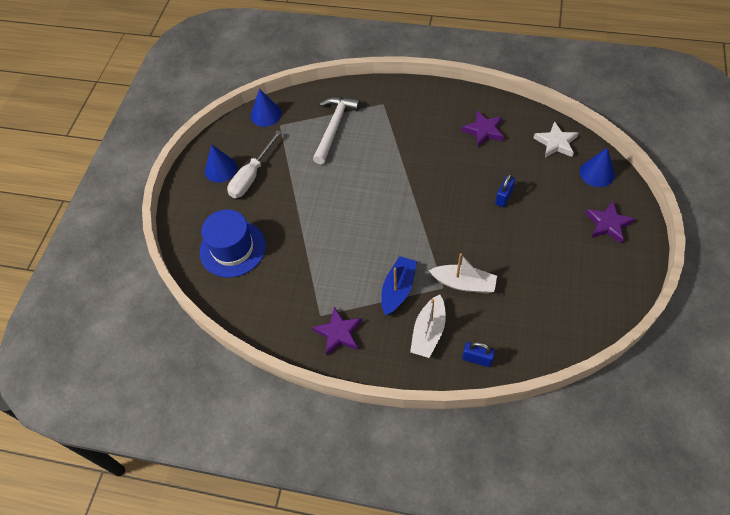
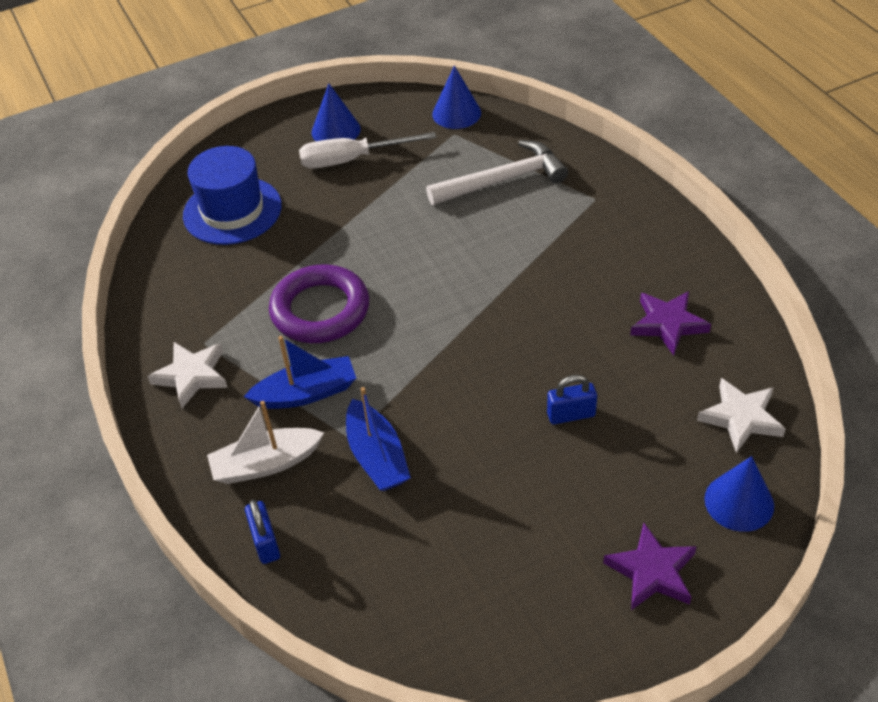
camera: 50 degrees right, 10 degrees down
(339, 333) = (191, 376): purple star -> white star
(347, 252) = (320, 310): none -> purple ring
(464, 283) = (377, 456): white boat -> blue boat

